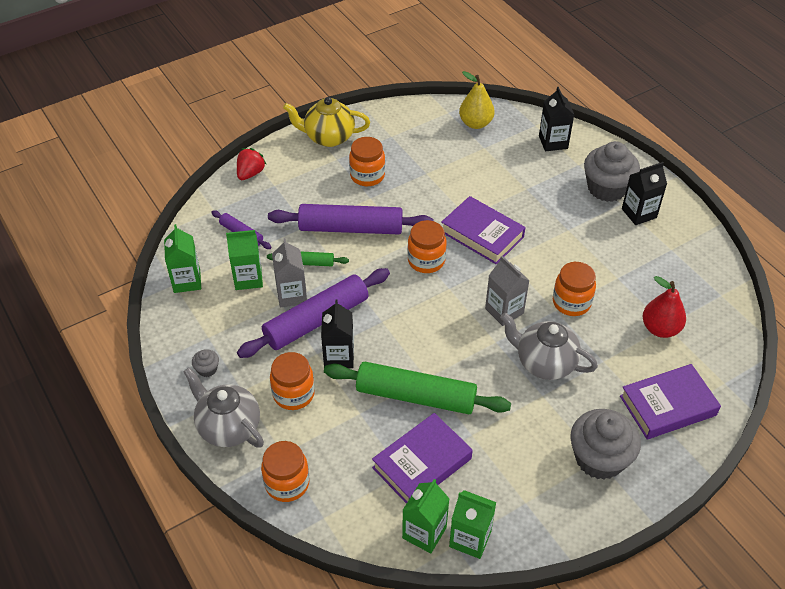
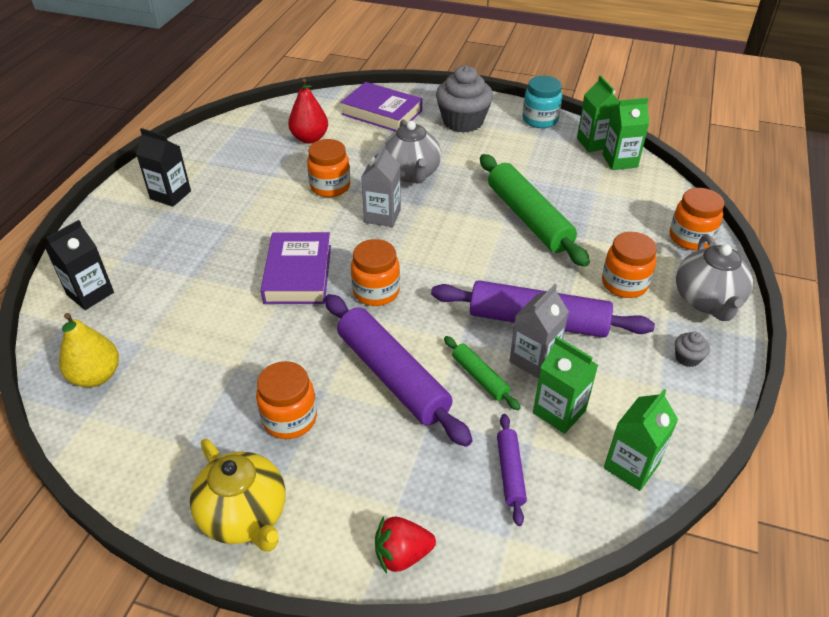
camera: 130 degrees left, 5 degrees down
(339, 356) = (553, 281): black carton -> none
(422, 463) = (576, 186): purple book -> none
(549, 527) = (540, 120): none -> turquoise jar
(607, 188) = (146, 226): grey cupcake -> none

